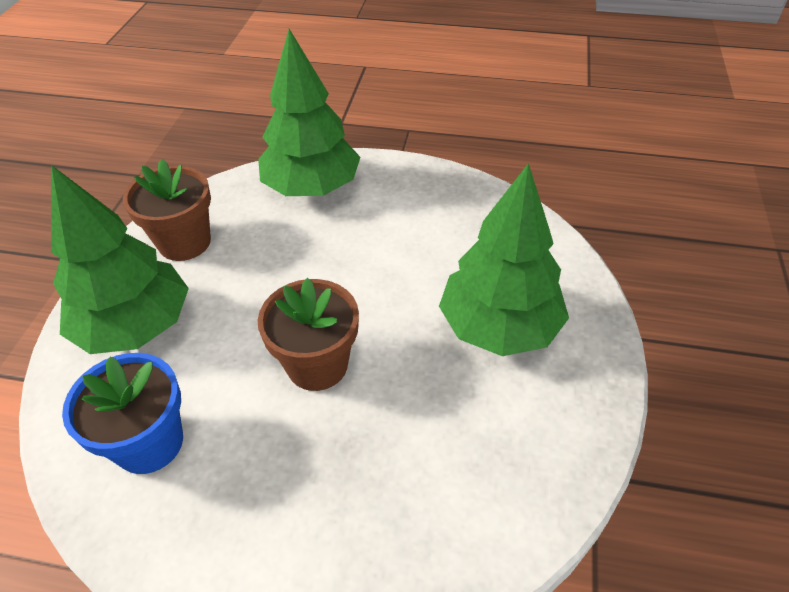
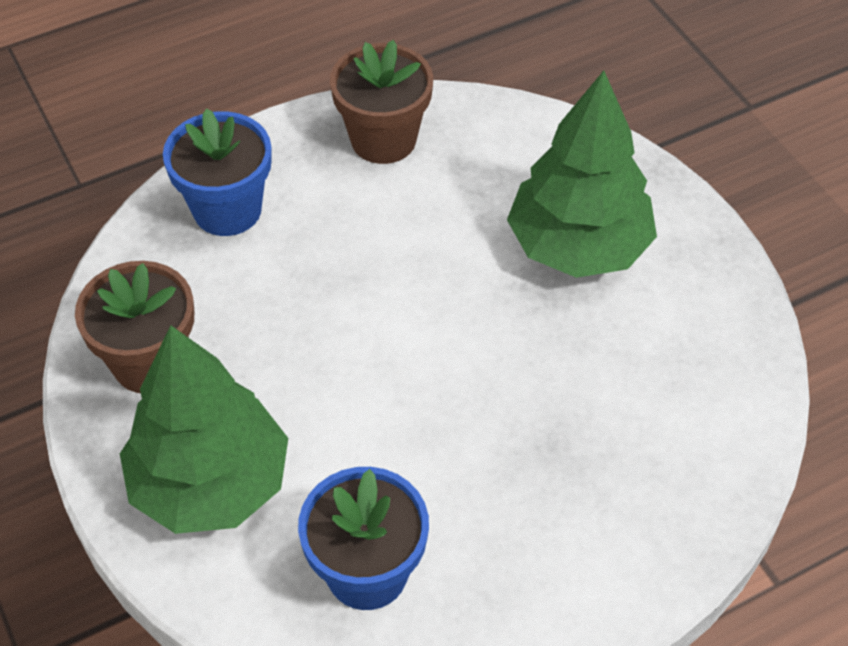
camera: 40 degrees left, 5 degrees up
(312, 188) = (227, 209): green tree -> blue flower pot
(317, 365) = (447, 393): brown flower pot -> brown flower pot (383, 139)

